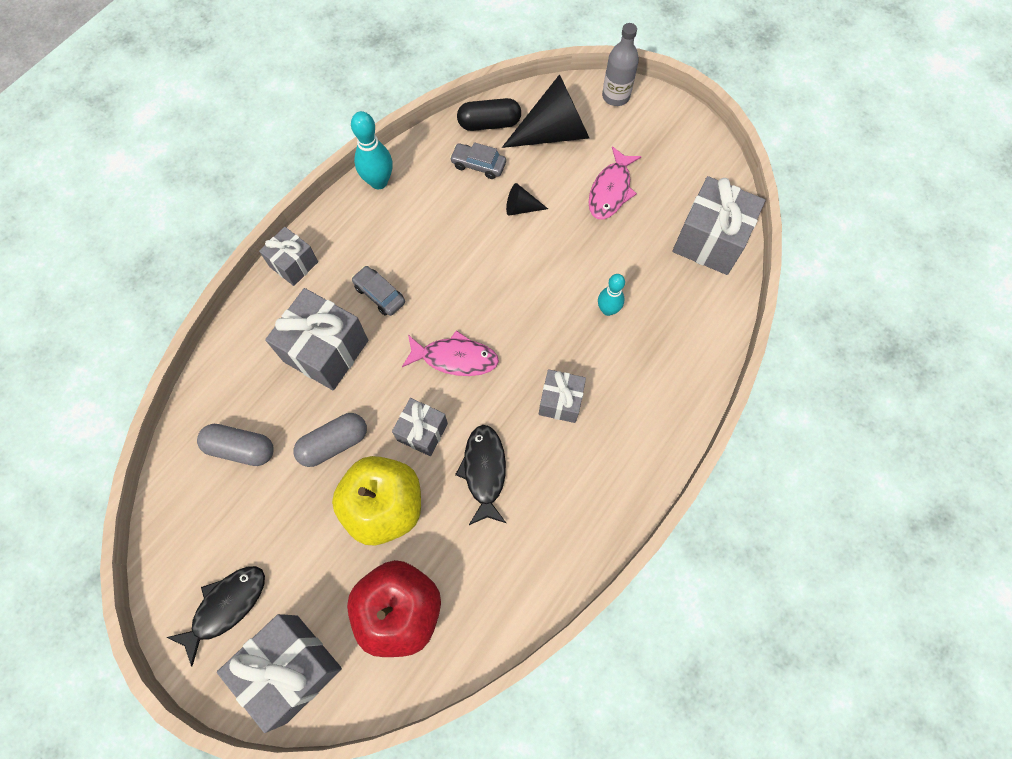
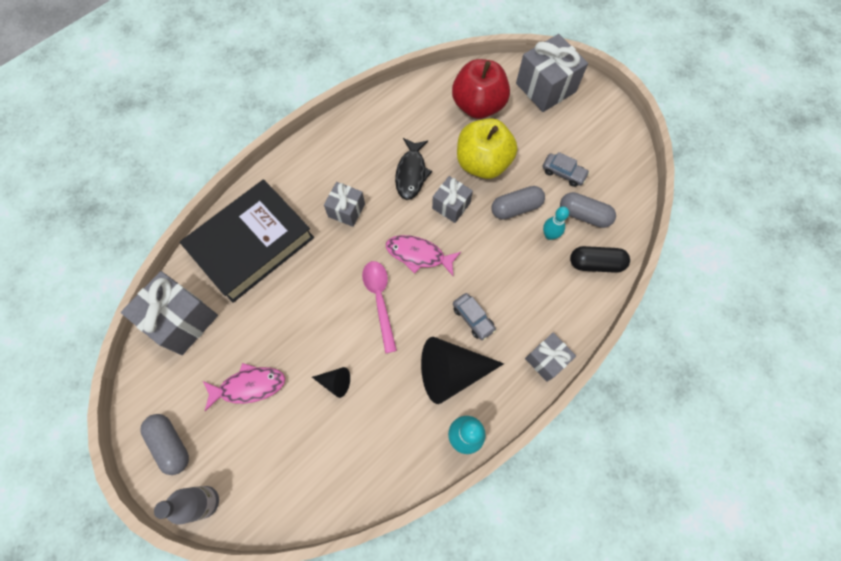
camera: 170 degrees left, 0 degrees up
(226, 606) = (587, 123): black fish -> none
(326, 351) = (520, 277): grey gift -> none
(478, 165) = (365, 438): grey car -> grey car (563, 173)
(489, 123) = (344, 489): black capsule -> black capsule (595, 263)
(492, 297) = (380, 300): none -> pink spoon
(554, 132) = (281, 465): black cone -> black cone (451, 372)
(608, 310) = (289, 273): turquoise bowling pin -> turquoise bowling pin (549, 235)
(611, 190) = (249, 386): pink fish -> pink fish turned 45 degrees clockwise
(666, 338) = (251, 244): none -> black book
(667, 132) = (171, 444): none -> grey capsule

